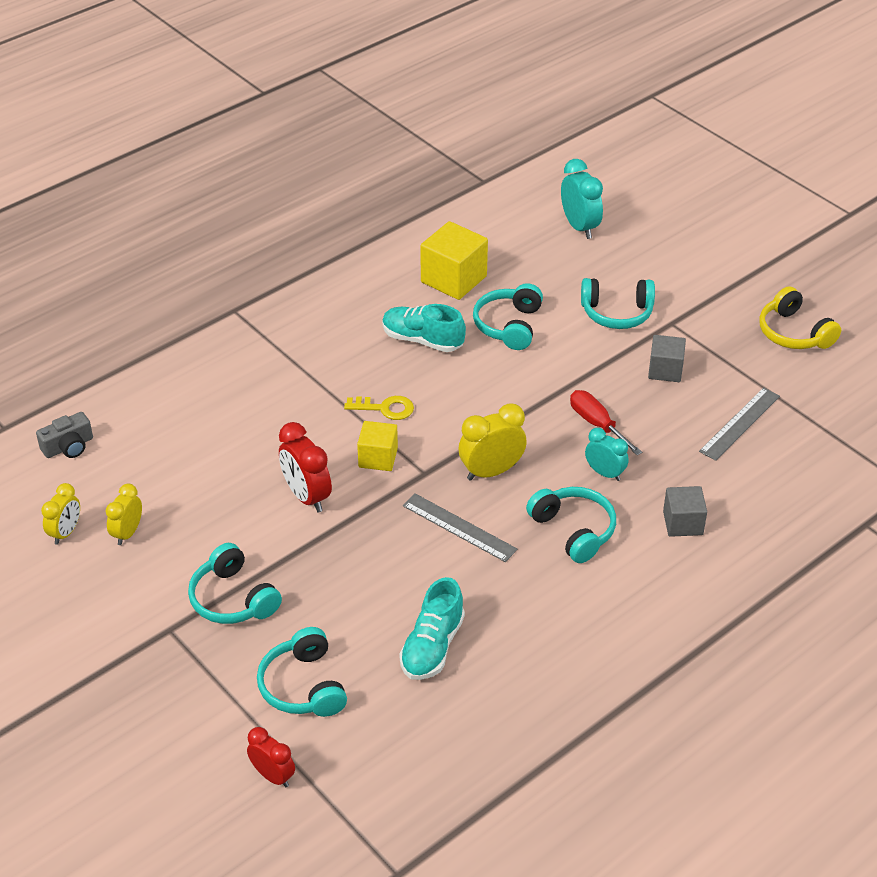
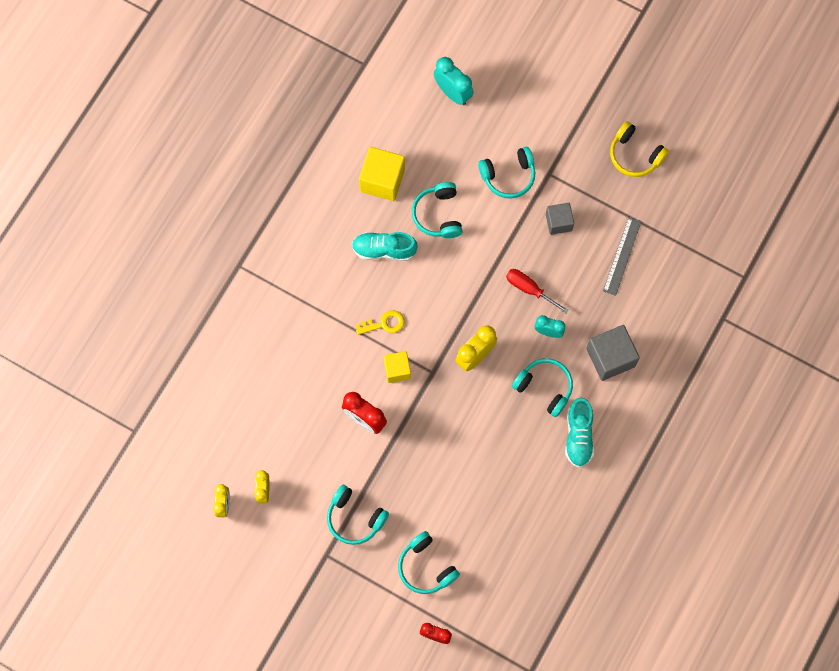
camera: 20 degrees left, 30 degrees up
(68, 446) = (187, 432): grey camera -> none
(432, 646) = (491, 510): turquoise shoe -> turquoise shoe (578, 436)
(459, 527) = (472, 411): grey ruler -> none
(683, 523) = (610, 357): grey cube -> grey cube, size x1.60

